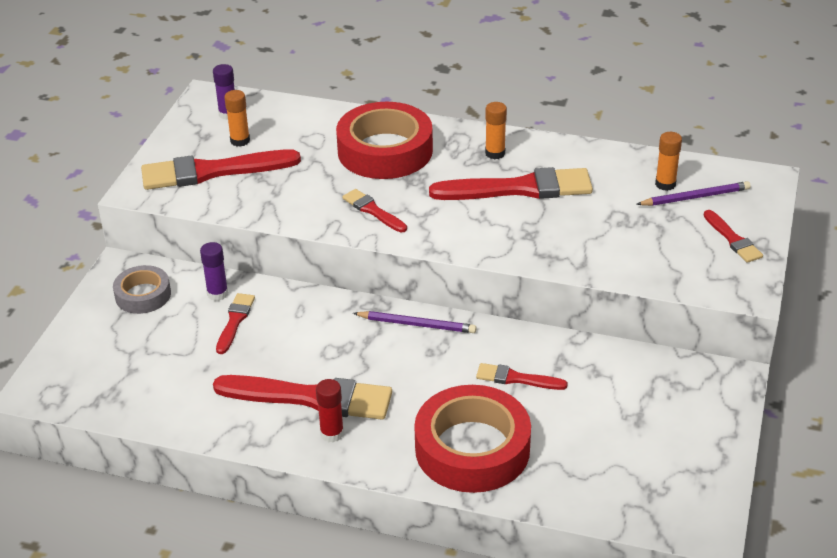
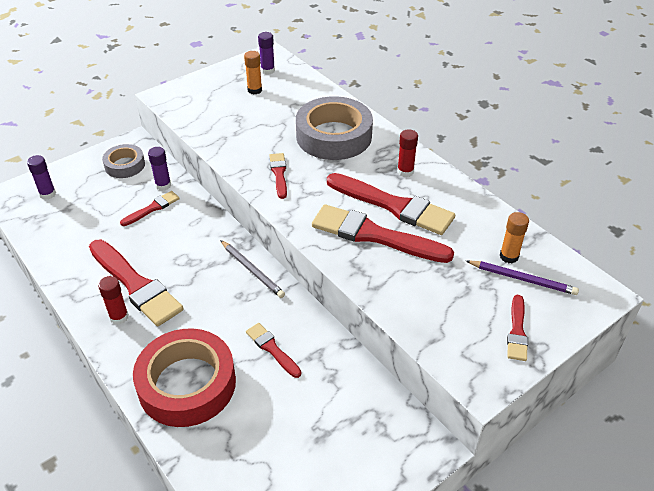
camera: 35 degrees right, 5 degrees up
(86, 367) = (48, 194): none -> purple glue stick
(212, 171) = (216, 102): red brush -> red brush (374, 235)
(385, 151) = (334, 136): red tape -> grey tape
(417, 324) = (252, 270): purple pencil -> grey pencil
(495, 153) = (405, 172): orange glue stick -> red glue stick

